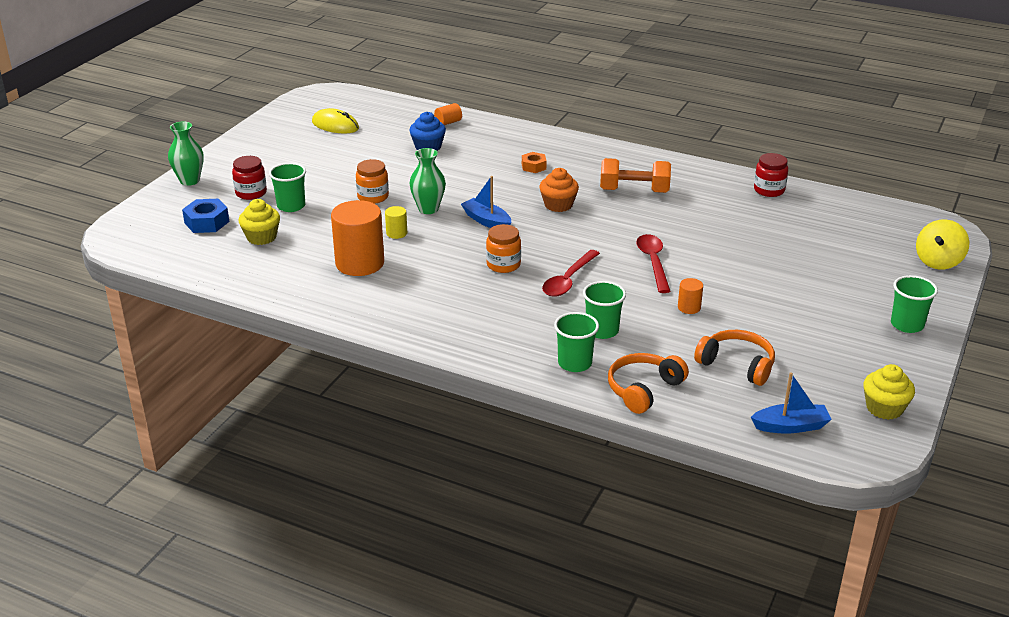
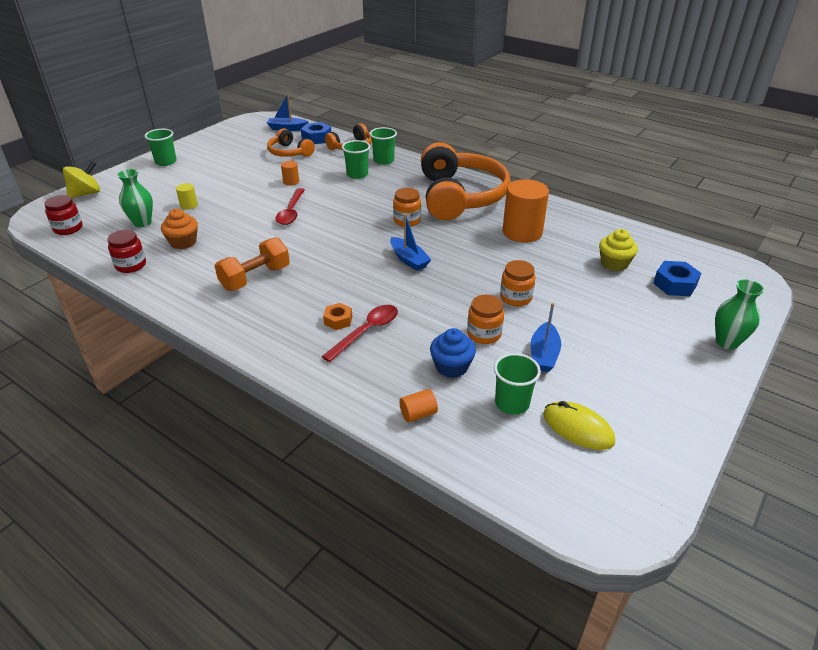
camera: 170 degrees left, 5 degrees up
(251, 193) = (647, 316): red jar -> red jar (68, 228)
(291, 206) = (597, 295): green cup -> green cup (512, 403)
(352, 160) = (543, 354): none -> blue boat
(396, 233) = (491, 255): yellow cylinder -> yellow cylinder (189, 205)
(403, 168) = (484, 334): none -> orange jar
(428, 209) = (461, 278): green vase -> green vase (142, 222)
(442, 307) = (460, 196): none -> orange headphones
(558, 205) = (336, 269): orange cupcake -> orange cupcake (183, 242)
(568, 280) = (362, 205): red spoon -> red spoon (366, 332)
(634, 191) = (255, 278): orange dumbbell -> orange dumbbell turned 60 degrees counterclockwise
(717, 405) = (317, 138): none -> blue nut
(884, 408) = (232, 131): yellow cupcake -> none

